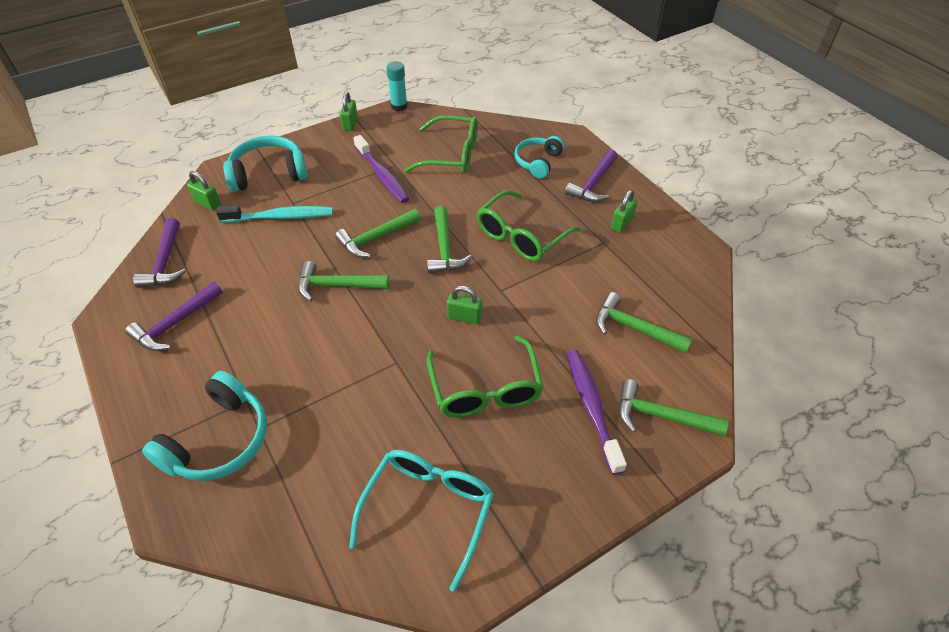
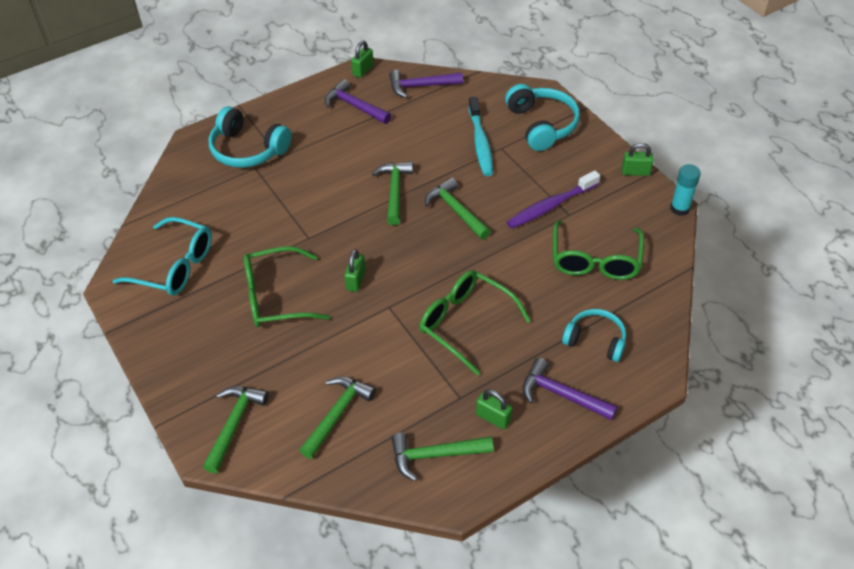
camera: 90 degrees right, 0 degrees up
(207, 203) = (495, 94): green padlock -> green padlock (363, 70)
(445, 248) = (444, 262): green hammer -> green hammer (435, 455)
(591, 407) = (250, 372): purple toothbrush -> none

